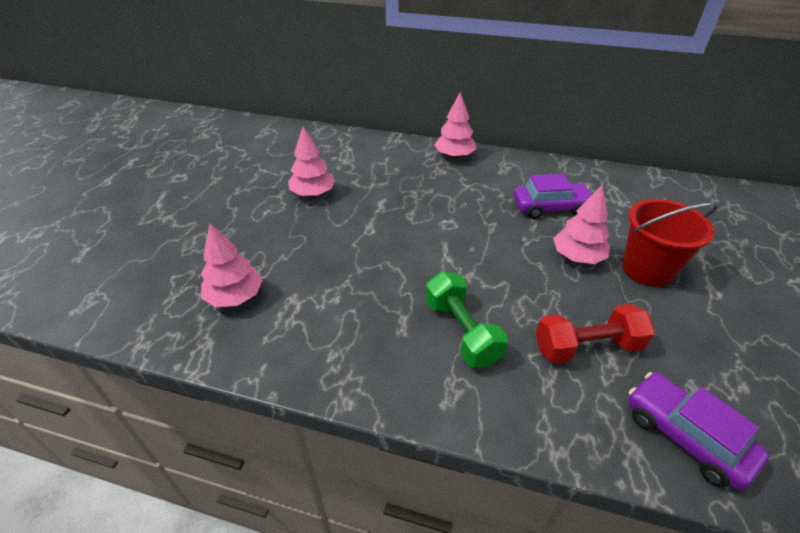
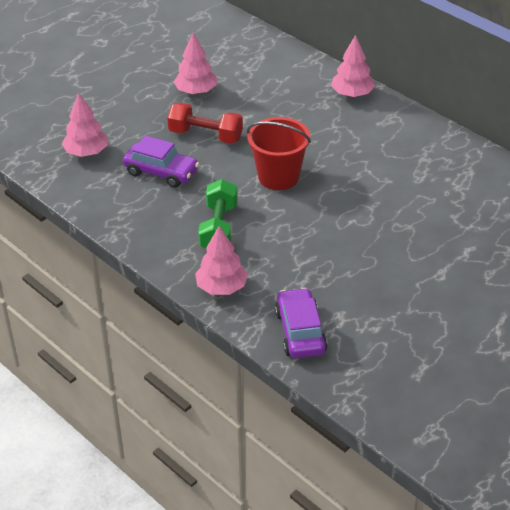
camera: 30 degrees right, 0 degrees up
(551, 207) = (387, 169): purple car -> purple car (161, 172)
(577, 257) = (361, 213): pink tree -> pink tree (221, 287)
(587, 347) = (295, 268): red dumbbell -> red dumbbell (205, 135)
(647, 269) = (406, 242): red bucket -> red bucket (278, 177)

